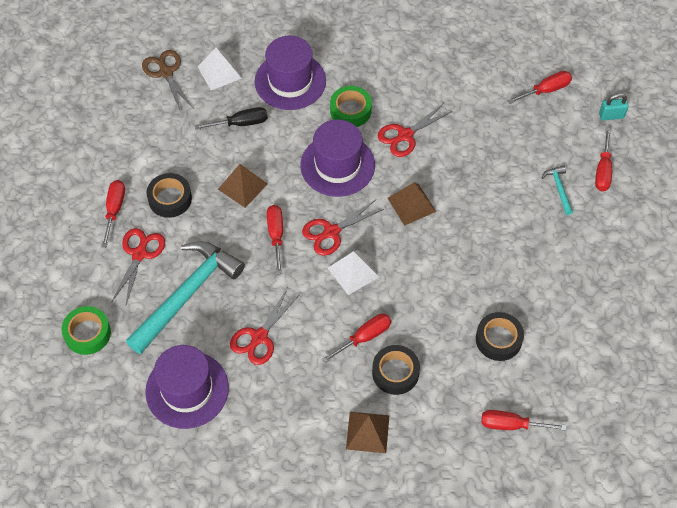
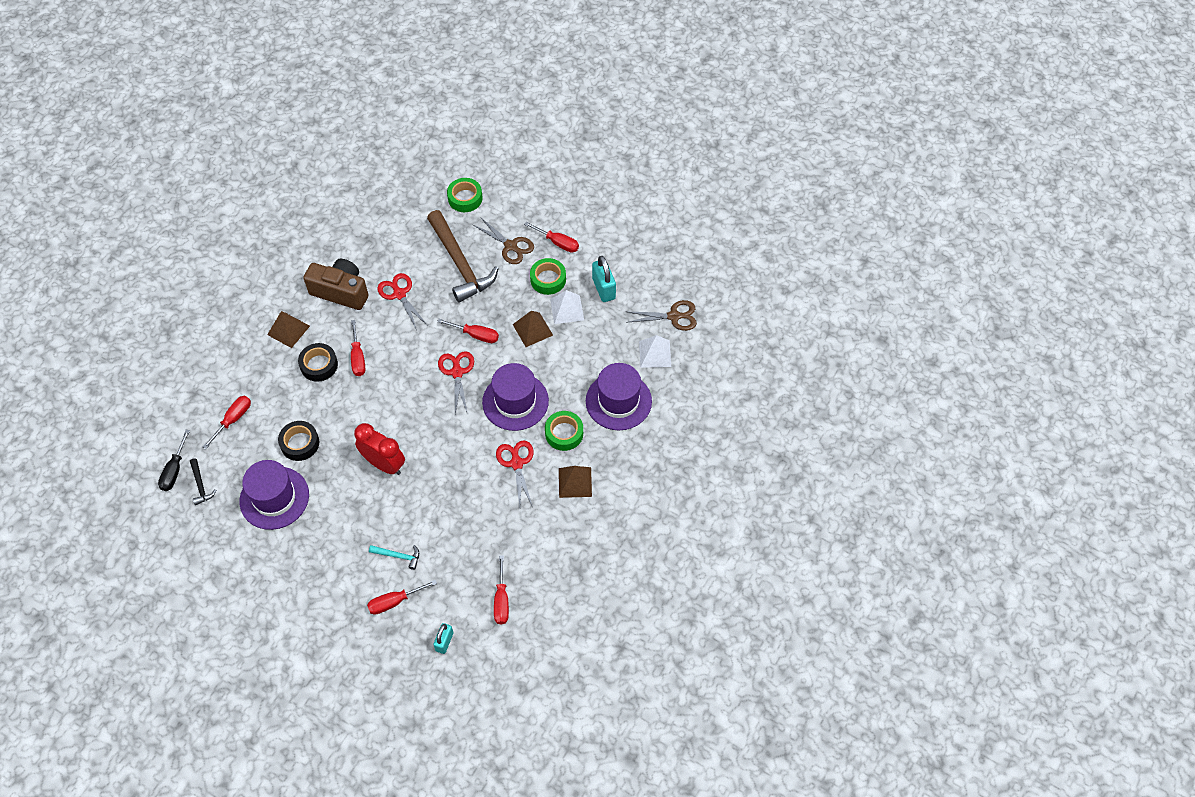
camera: 115 degrees right, 0 degrees up
(139, 254) = (511, 246): red scissors -> brown scissors
(159, 144) = (603, 289): none -> turquoise padlock
(170, 199) = (548, 279): black tape -> green tape
(187, 294) = (460, 263): turquoise hammer -> brown hammer
(187, 389) = (387, 239): purple hat -> purple hat (274, 498)
(241, 123) = (593, 350): black screwdriver -> black screwdriver (174, 470)
(286, 402) = (341, 291): none -> brown camera
(353, 272) = (414, 372): white pyramid -> white pyramid (567, 309)
(411, 204) = (448, 438): brown pyramid -> brown pyramid (575, 482)
(474, 247) = (384, 464): none -> red clock
(603, 170) = (394, 601): red screwdriver -> red screwdriver turned 60 degrees counterclockwise
(604, 412) = (201, 485): none -> black hammer

